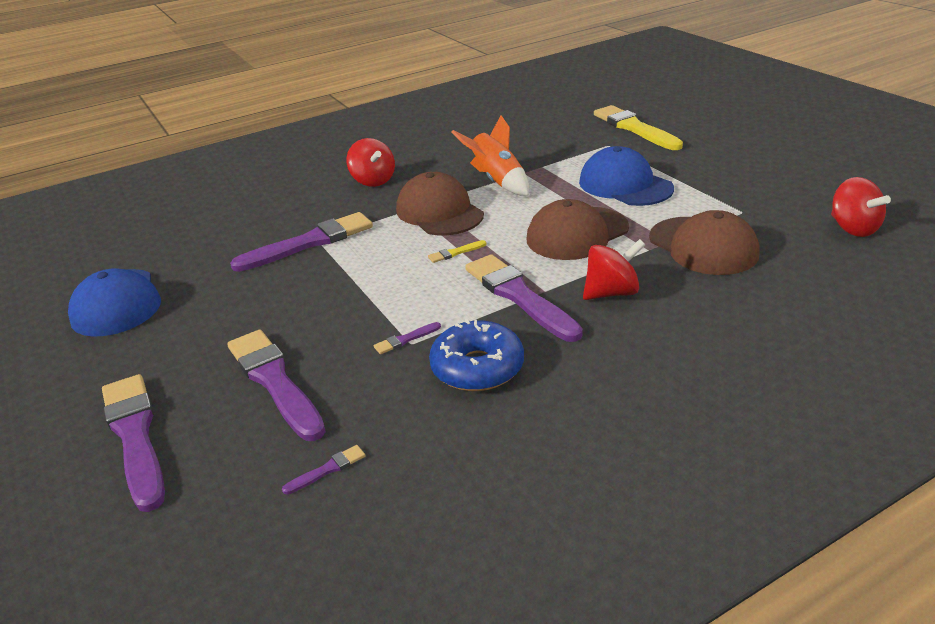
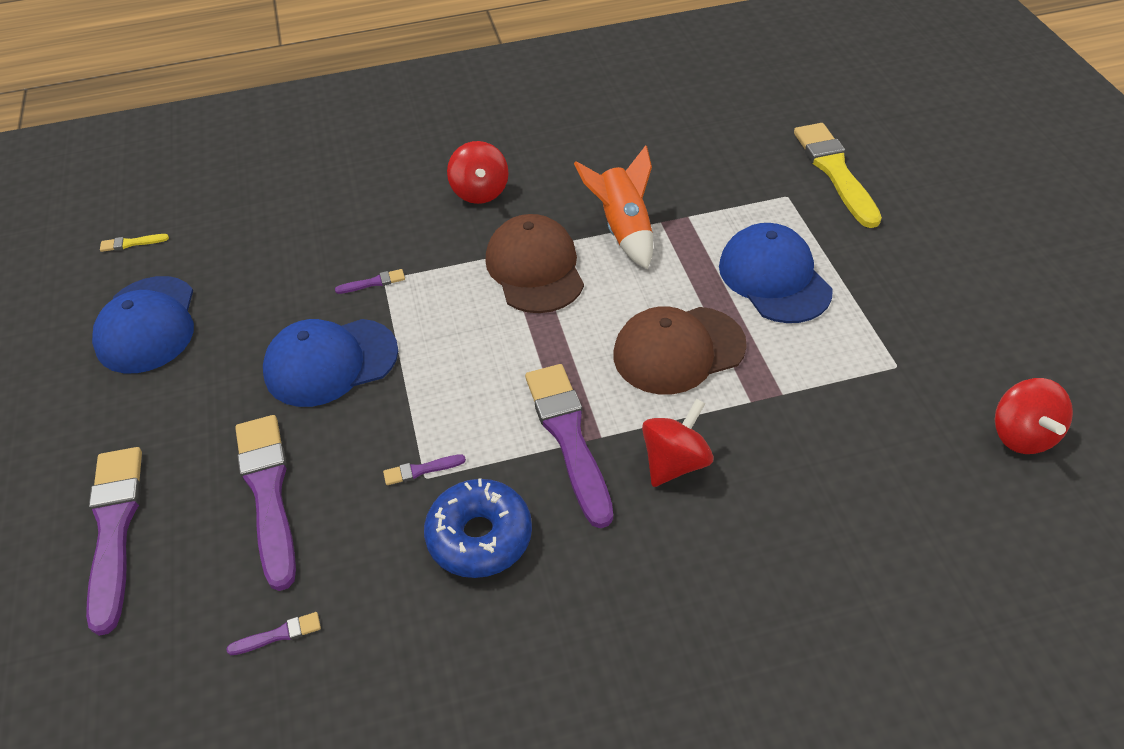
camera: 15 degrees right, 15 degrees up
(294, 293) = (330, 362): none -> blue cap
(309, 242) = (373, 282): purple brush -> purple brush, size x0.41
(455, 253) = (526, 344): yellow brush -> yellow brush (131, 243)
(612, 293) = (675, 462): red spinning top -> red spinning top turned 45 degrees counterclockwise
(703, 246) = (818, 413): brown cap -> none

